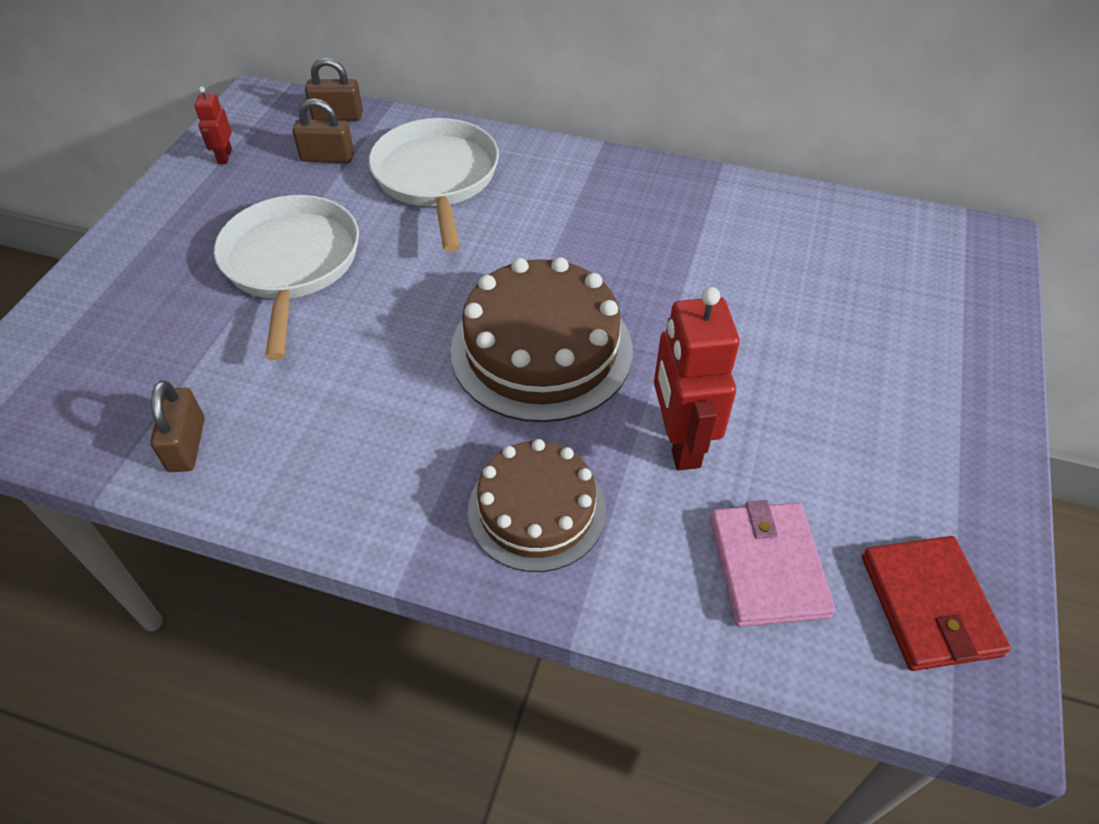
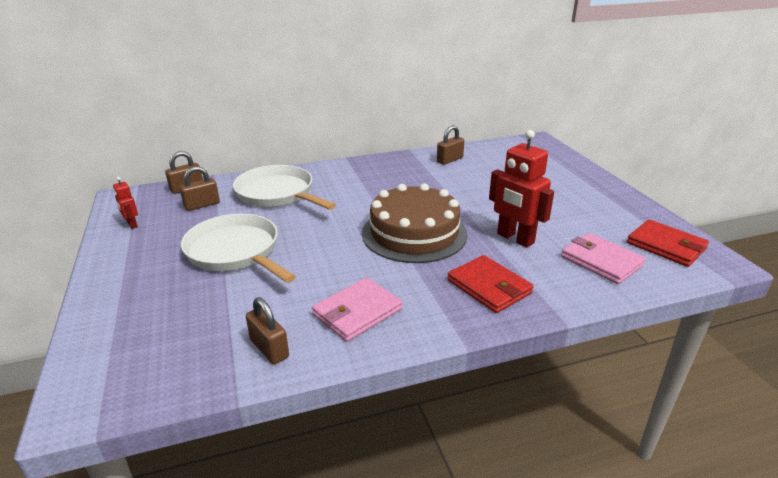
camera: 35 degrees left, 20 degrees down
(329, 449) = (357, 312): none -> pink wallet
(537, 510) = (489, 287): brown cake -> red wallet
(765, 219) = (450, 160): none -> brown padlock

